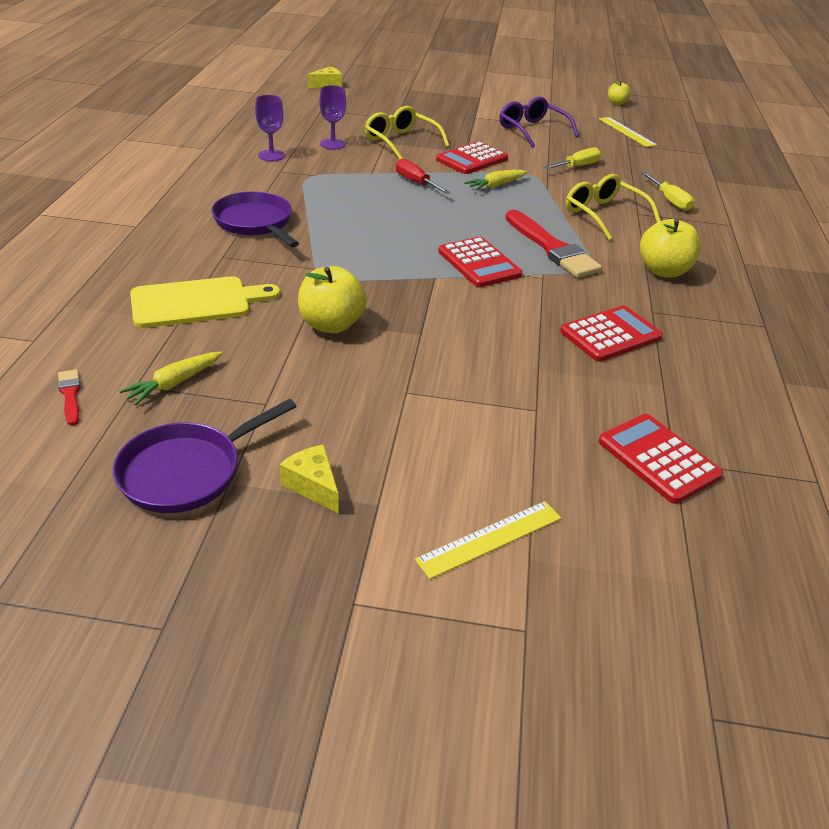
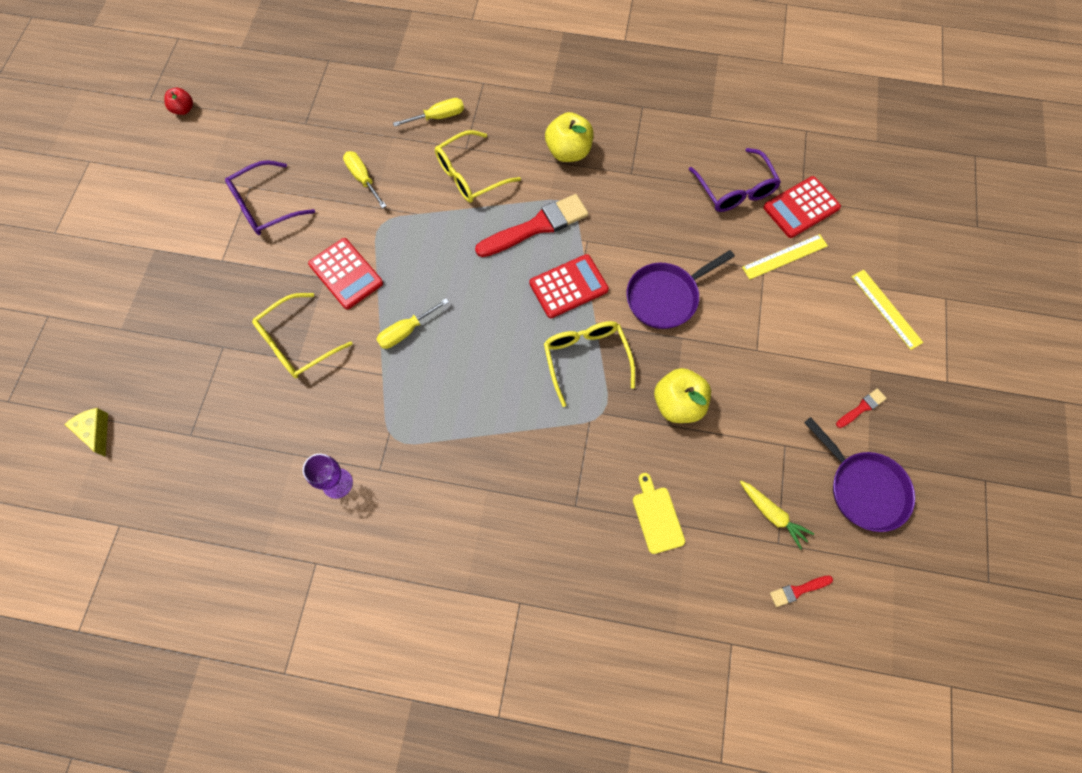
camera: 85 degrees left, 30 degrees up
(196, 302) = (657, 516): yellow cutting board -> yellow cutting board, size x0.62
(255, 223) = (506, 483): purple pan -> purple pan (666, 297)
(313, 485) = (861, 408): yellow cheese -> red brush
(333, 144) = (303, 417): purple goblet -> none
(389, 270) = (586, 359): none -> yellow glasses
(416, 182) = (406, 331): red screwdriver -> yellow screwdriver
(496, 186) = (411, 257): yellow carrot -> none
(610, 334) = (667, 207): red calculator -> none
(616, 103) = (184, 109): yellow apple -> red apple
(626, 132) = (271, 117): yellow ruler -> yellow ruler (784, 256)
(664, 394) = (735, 189): none -> purple glasses

